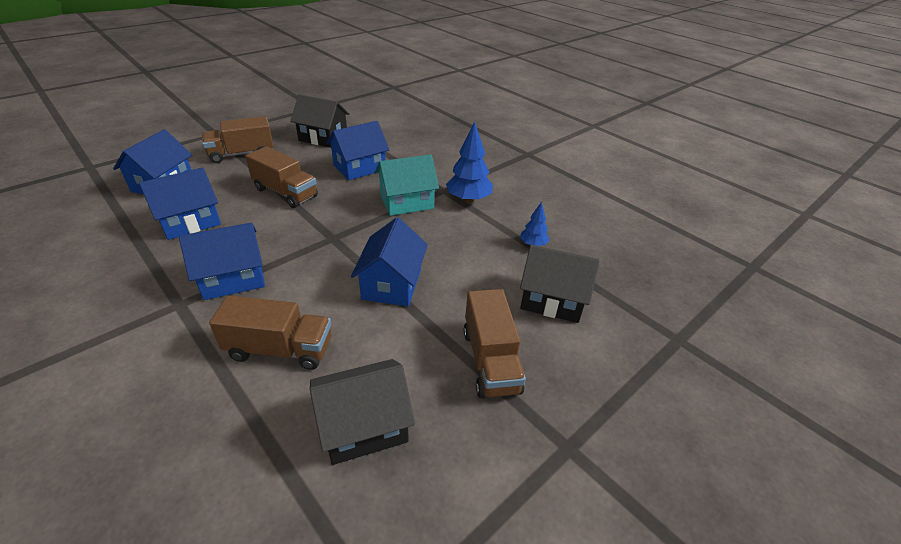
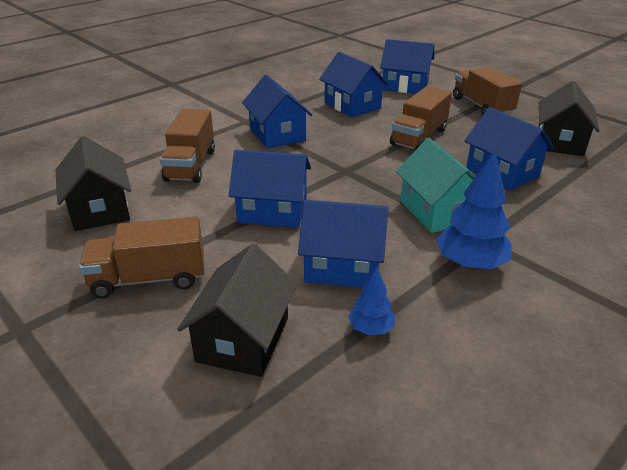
camera: 90 degrees right, 5 degrees down
(471, 250) = (342, 266): none -> blue house

